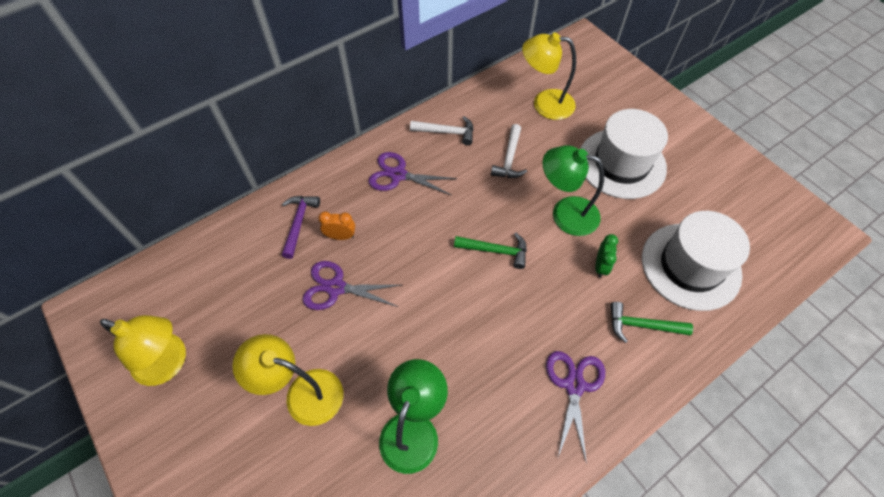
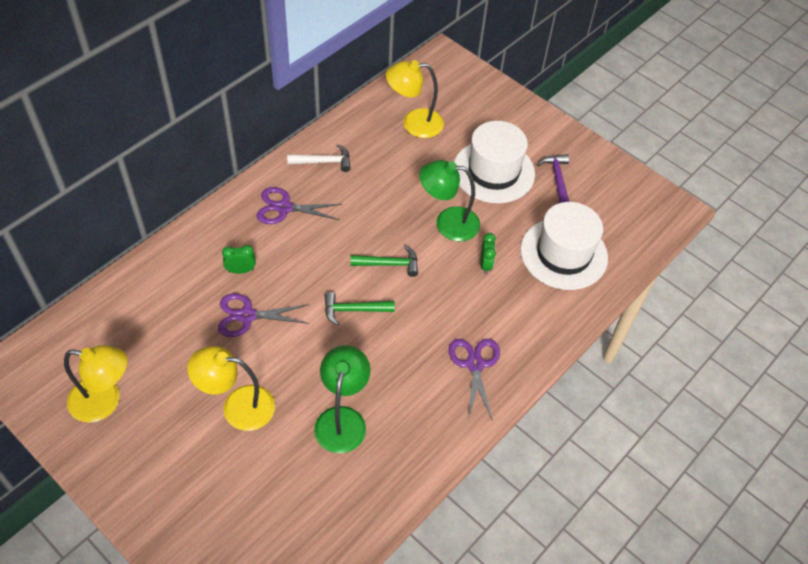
camera: 15 degrees left, 5 degrees down
(299, 223) = (197, 264): purple hammer -> purple hammer (557, 178)
(341, 236) = (241, 270): orange clock -> green clock
(509, 159) = (388, 180): white hammer -> none
(642, 325) = (526, 308): green hammer -> green hammer (353, 310)

